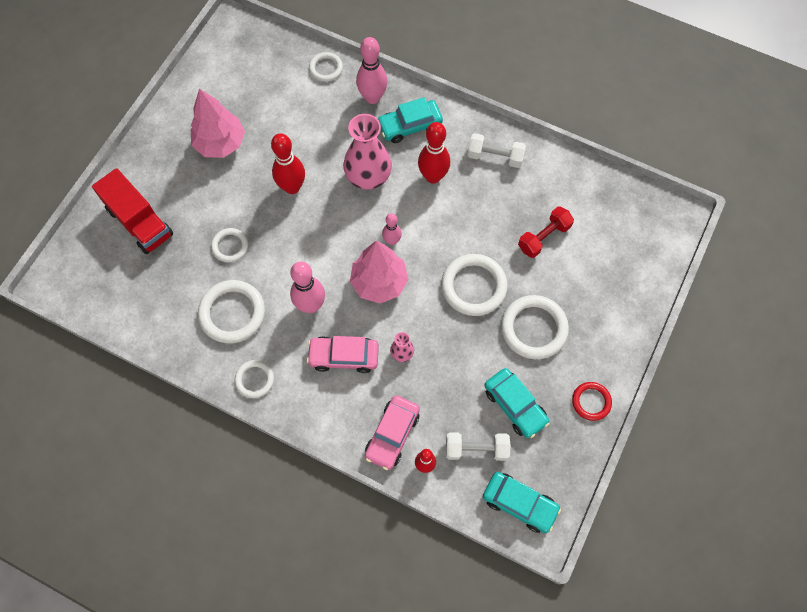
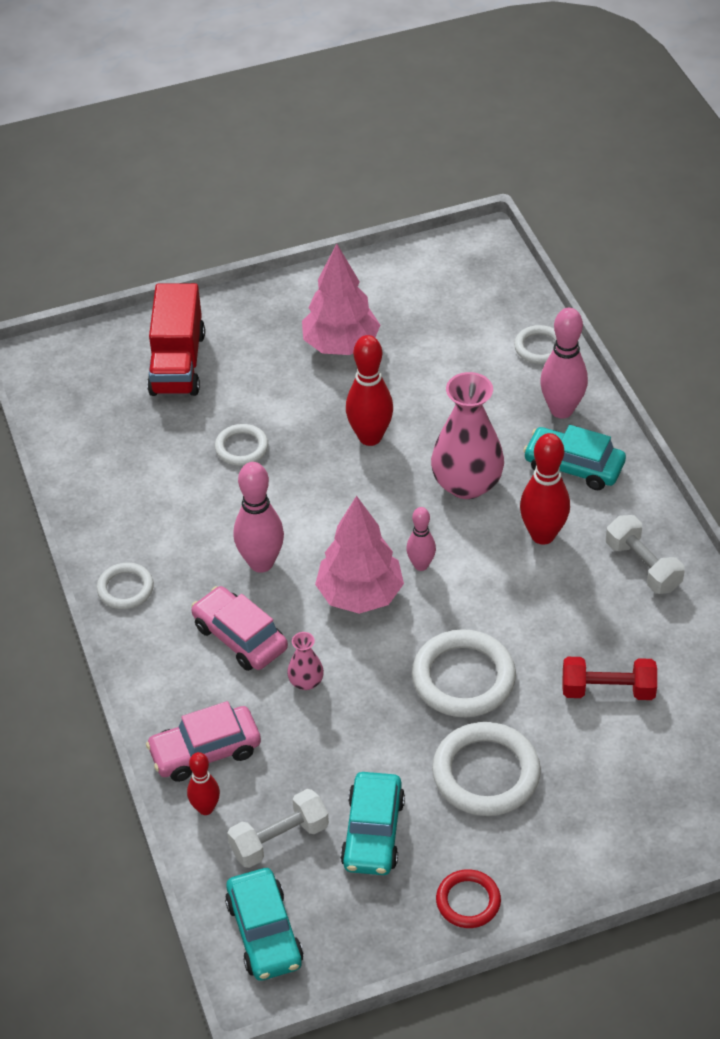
camera: 45 degrees right, 20 degrees down
(232, 313) = (173, 511): white ring -> none
(476, 449) = (279, 839): white dumbbell -> white dumbbell turned 75 degrees counterclockwise

